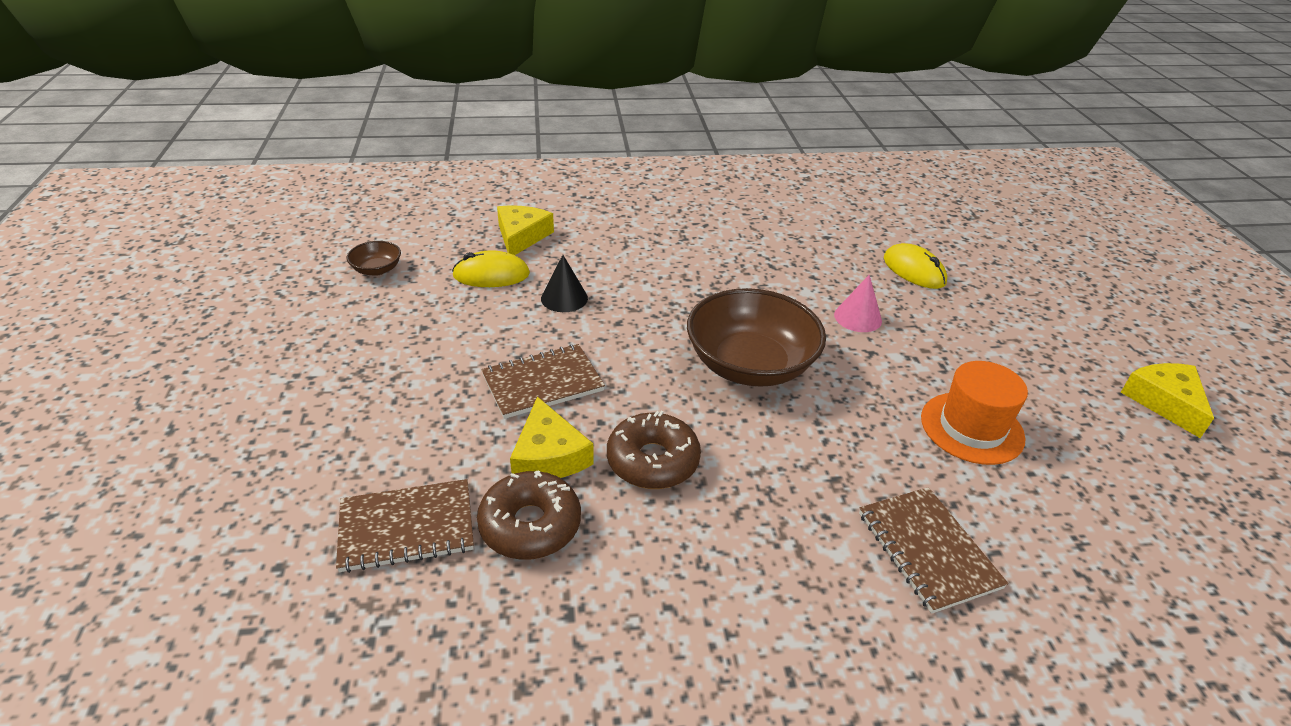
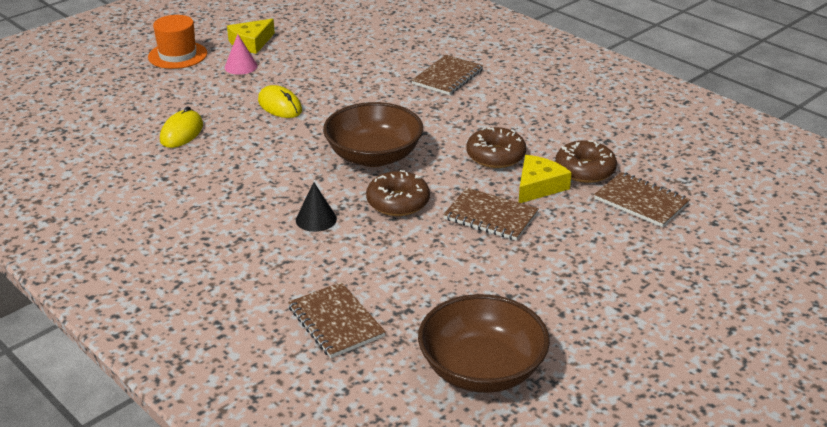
camera: 125 degrees left, 5 degrees down
(377, 269) = (482, 369): brown bowl -> brown bowl, size x2.29
(491, 275) = (410, 303): yellow mouse -> yellow mouse (280, 106)
(521, 236) = (336, 322): yellow cheese -> brown notebook
(564, 298) = (395, 253): black cone -> black cone (316, 219)
(641, 338) = (398, 202): none -> brown donut
(857, 317) = (272, 137): pink cone -> pink cone (241, 66)
(972, 428) = (343, 83): orange hat -> orange hat (177, 55)

